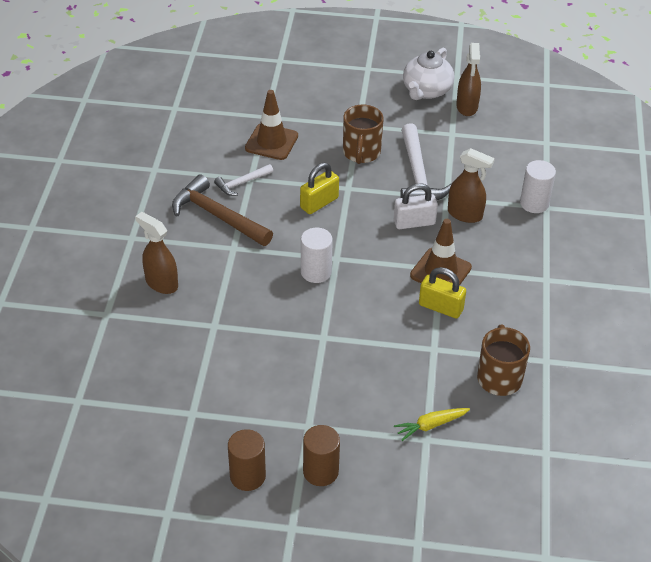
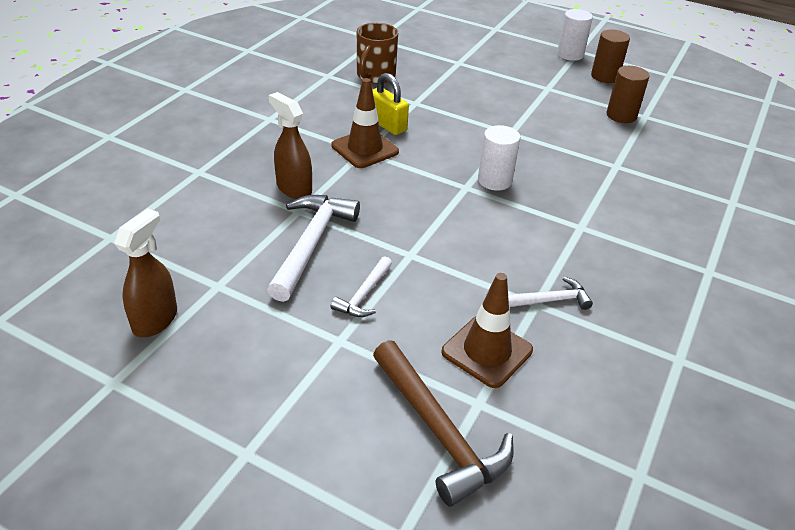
camera: 160 degrees left, 5 degrees down
(161, 283) = (671, 214): brown spray bottle -> none
(218, 216) = (593, 266): brown hammer -> brown hammer (438, 431)
(319, 203) = (457, 246): yellow padlock -> none
(320, 472) = (548, 66): brown cylinder -> brown cylinder (621, 115)
(361, 153) = (364, 294): brown mug -> white hammer
(414, 222) = (357, 196): white padlock -> none
(426, 91) = (187, 369): white teapot -> none
(431, 425) = (450, 67): yellow carrot -> none
(534, 203) = (207, 178): white cylinder -> white cylinder (570, 54)

